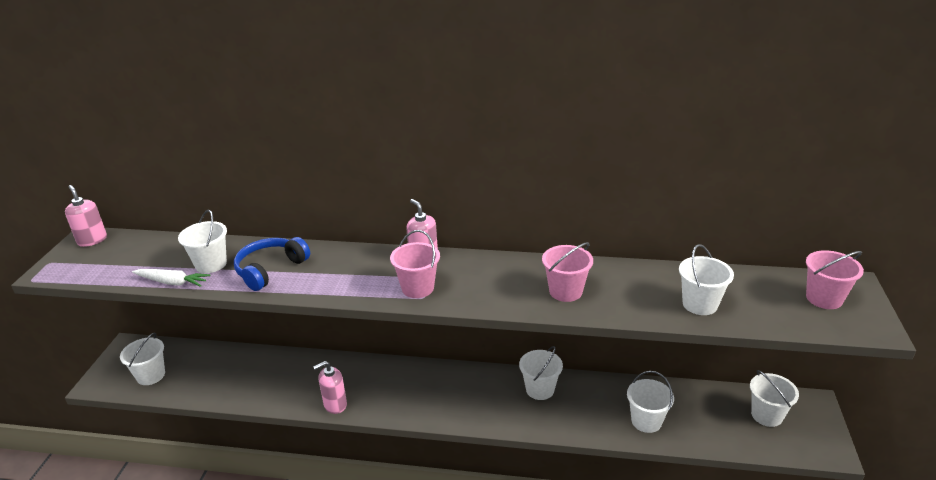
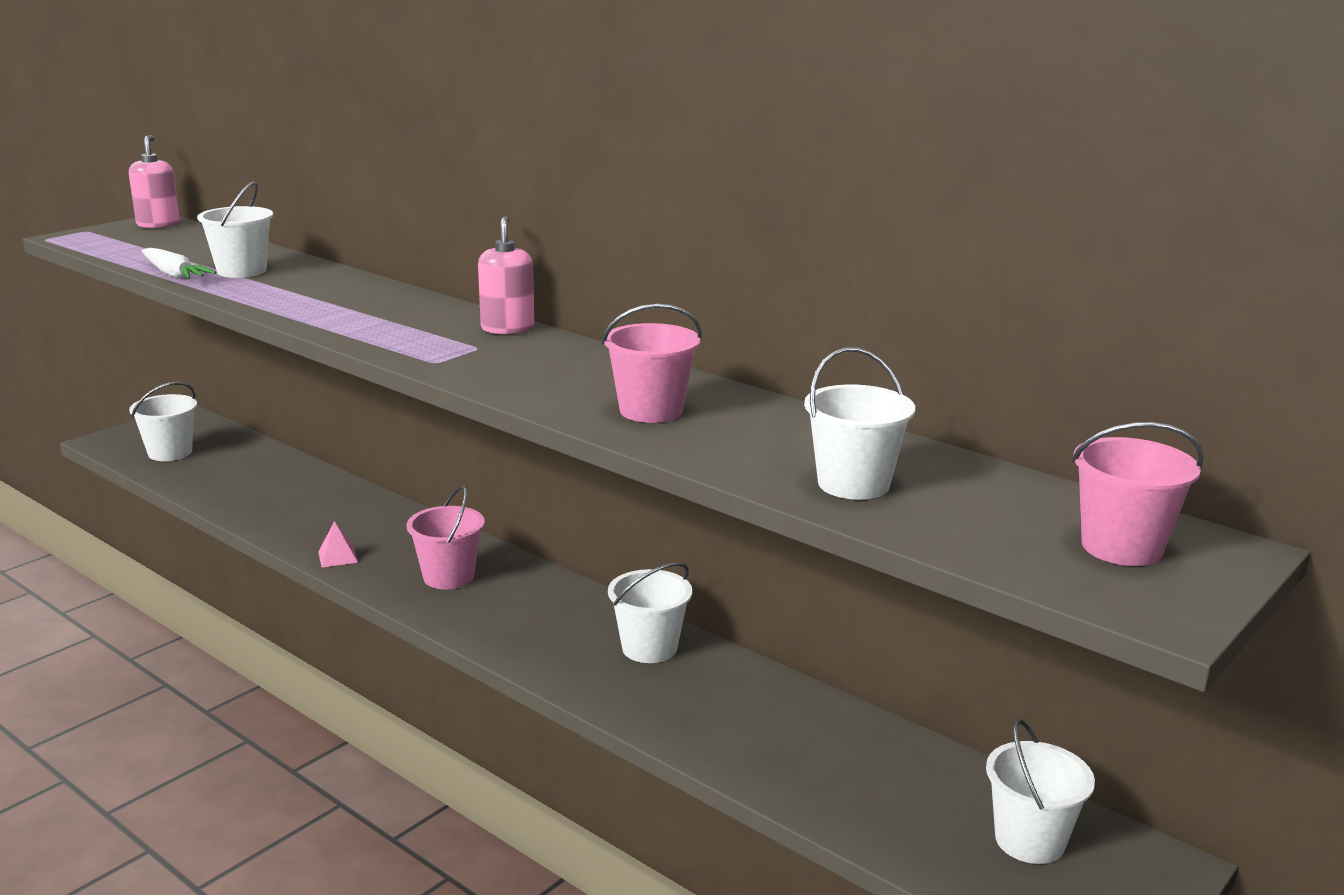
camera: 30 degrees right, 10 degrees down
(270, 269) = (298, 291): blue headphones -> none
(335, 404) = (338, 557): pink soap dispenser -> pink pyramid
(417, 288) = (445, 352): pink bucket -> pink bucket (448, 577)
(646, 421) = (778, 754): white bucket -> none

